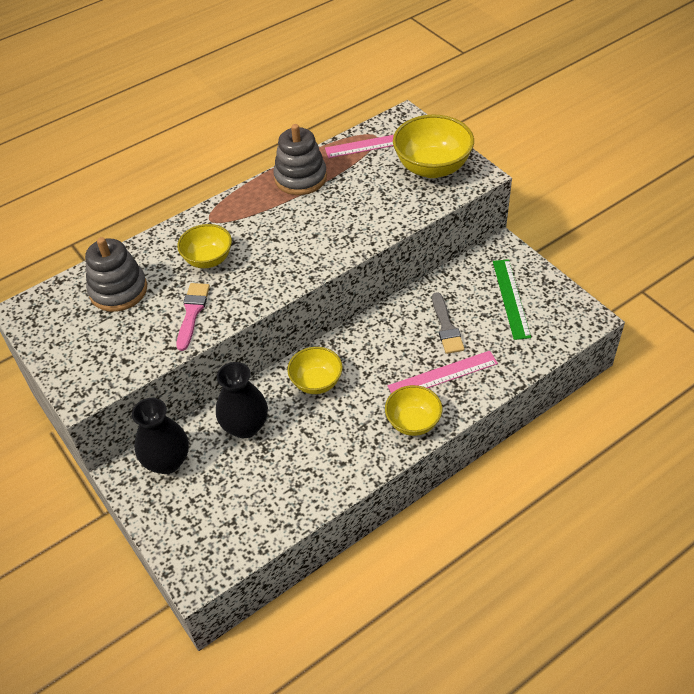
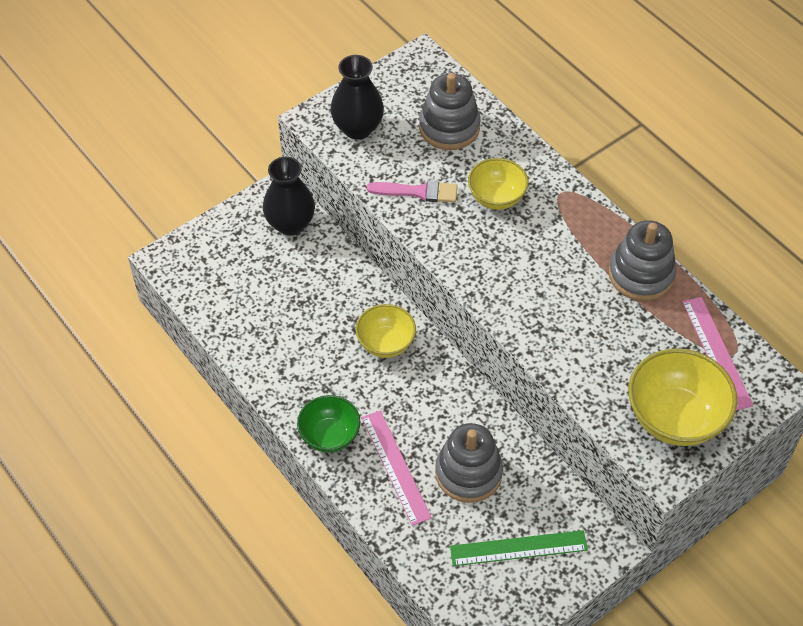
camera: 85 degrees right, 5 degrees up
(245, 426) = (330, 283): black vase -> black vase (357, 128)
(413, 422) = (329, 435): yellow bowl -> green bowl
(446, 327) = (468, 473): grey brush -> grey stacking toy

